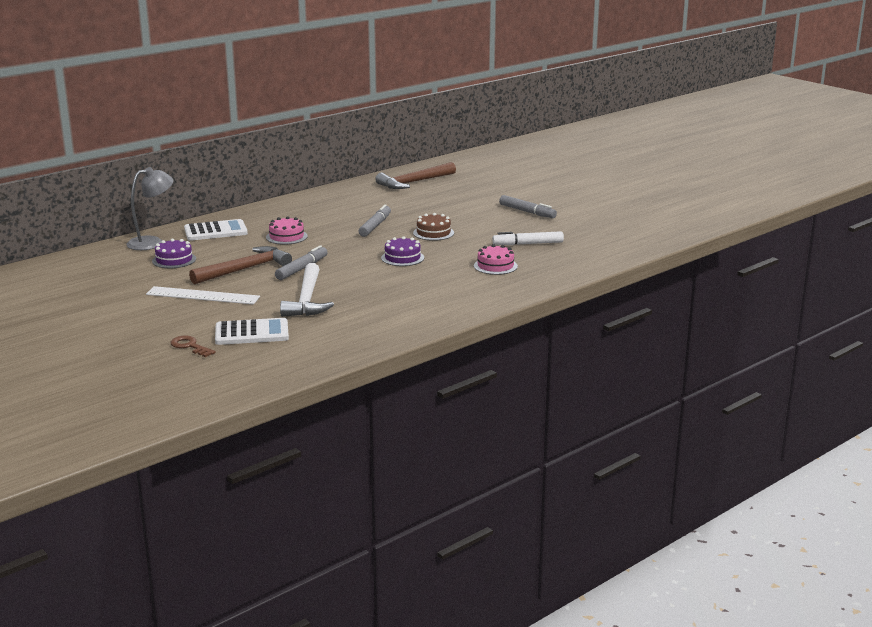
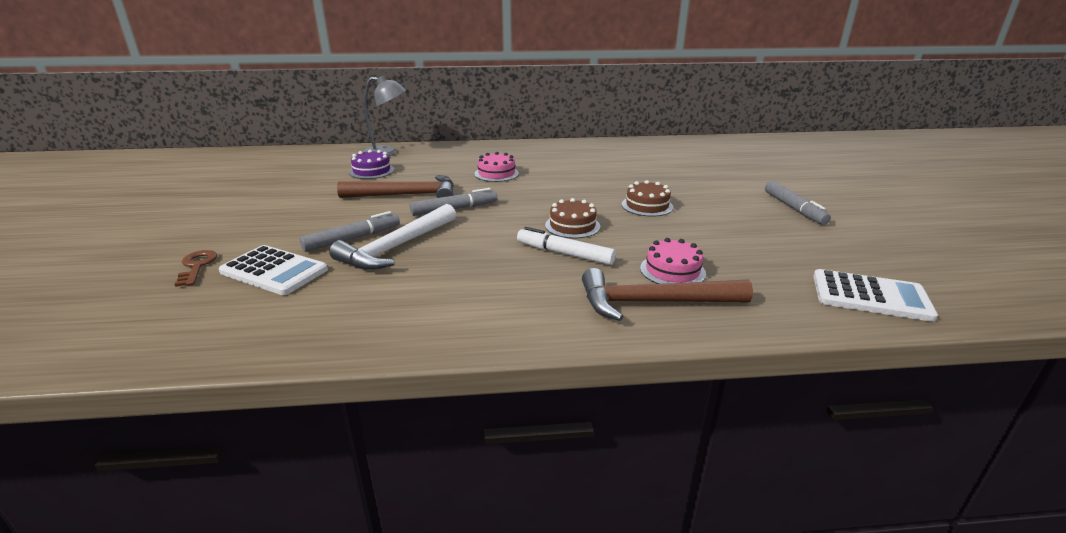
camera: 35 degrees right, 5 degrees up
(203, 295) = (323, 211): white ruler -> none
(215, 231) = (449, 155): white calculator -> white calculator (870, 296)
(375, 226) = (595, 183): grey marker -> grey marker (352, 238)
(402, 258) = (572, 226): purple cake -> brown cake
(414, 182) = (693, 151): brown hammer -> brown hammer (653, 302)
(528, 244) = (753, 251): white marker -> white marker (564, 254)

